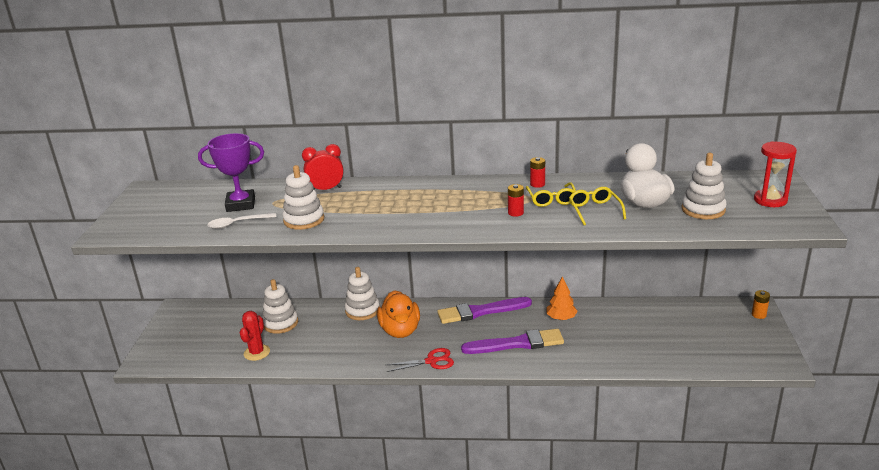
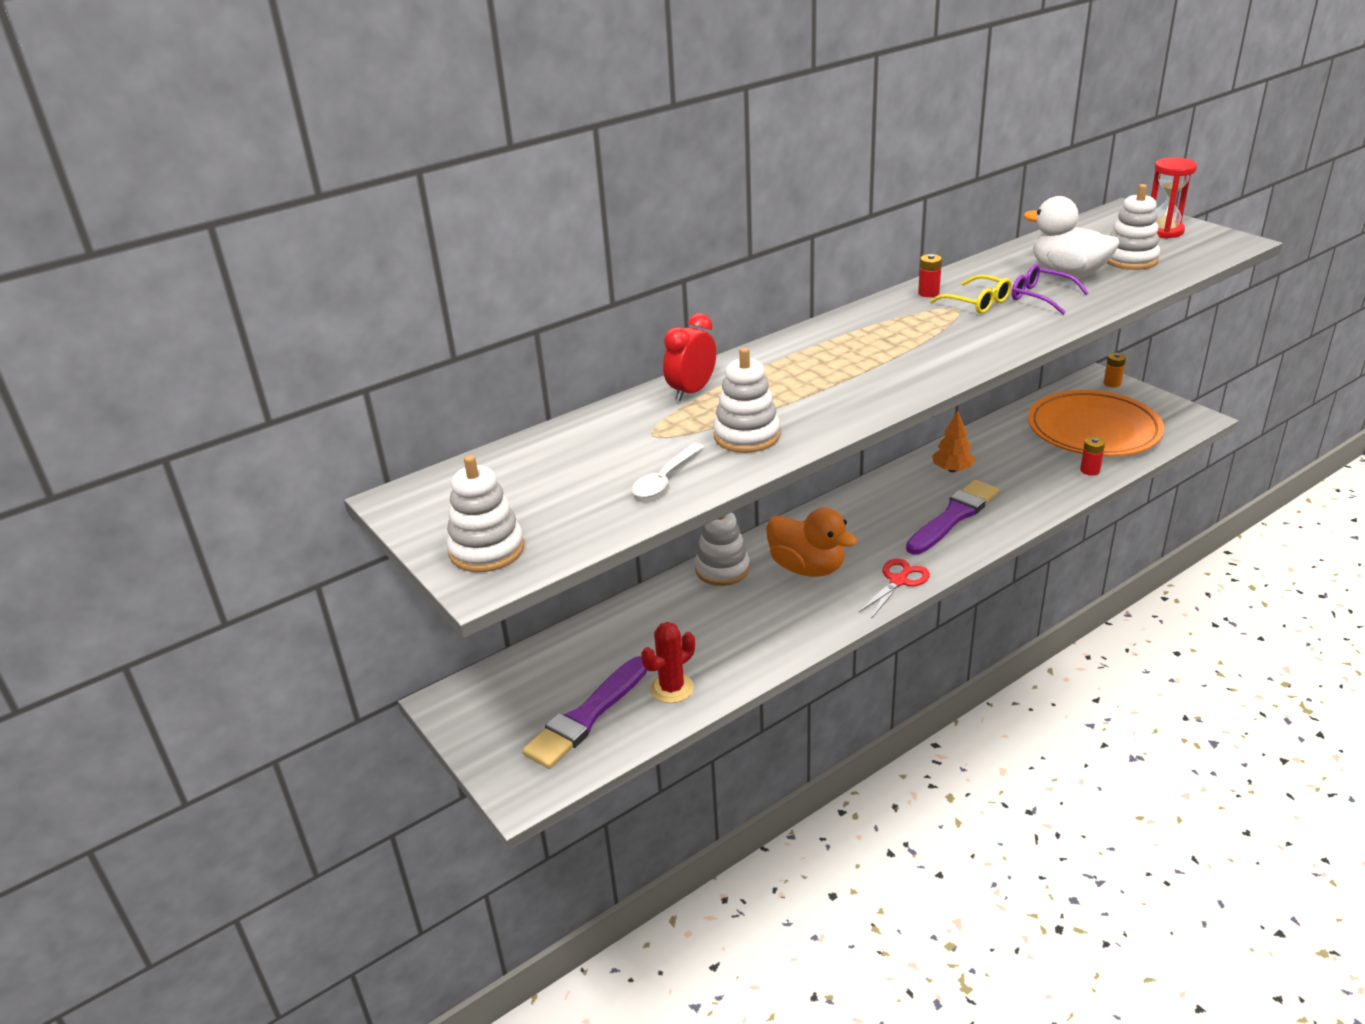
camera: 40 degrees left, 5 degrees up
(241, 204) = (612, 455): purple trophy -> none
(257, 352) = (672, 688): red cactus -> red cactus turned 75 degrees clockwise
(280, 323) = (640, 638): white stacking toy -> white stacking toy (486, 550)
(480, 312) = (861, 503): purple brush -> purple brush (586, 716)
(515, 213) = (971, 329): red battery -> red battery (1090, 470)
(595, 210) = (1041, 297): yellow glasses -> purple glasses
(692, 337) = (1093, 430): none -> orange plate

